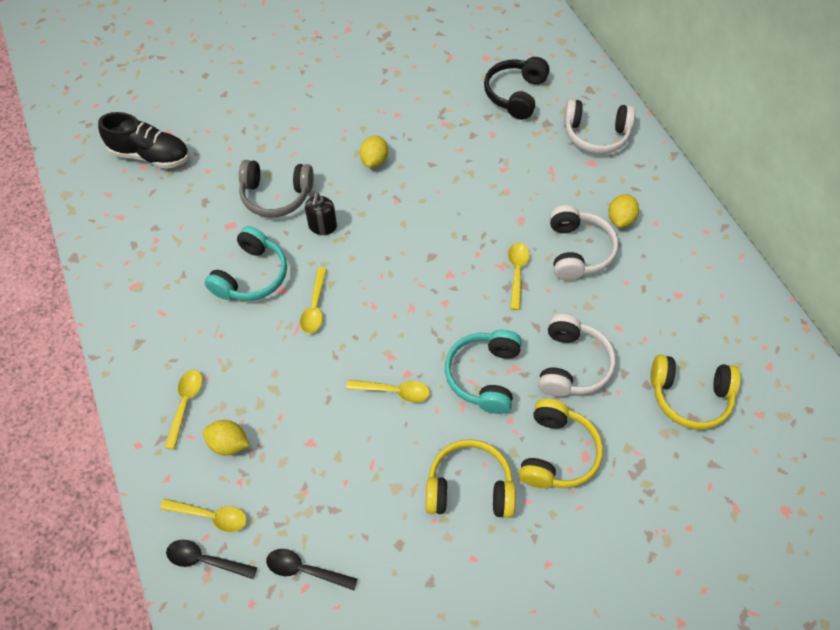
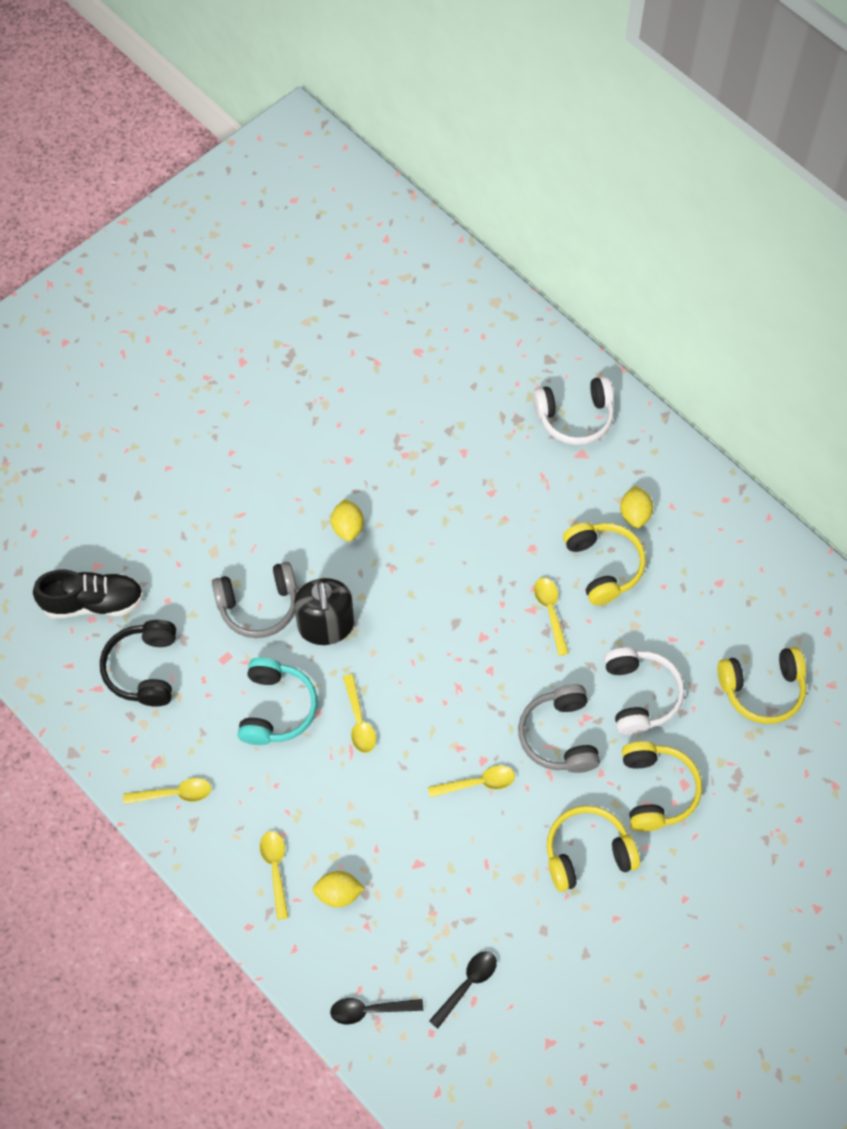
camera: 20 degrees left, 5 degrees up
(210, 516) = (355, 968): yellow spoon -> yellow spoon (174, 794)
(305, 570) = (467, 985): black spoon -> black spoon turned 135 degrees clockwise
(322, 226) = (326, 626): black soap dispenser -> black soap dispenser, size x1.72
(484, 376) = (559, 736): turquoise headphones -> grey headphones
(515, 94) = (469, 392): black headphones -> black headphones (144, 669)
(578, 251) = (603, 566): white headphones -> yellow headphones

